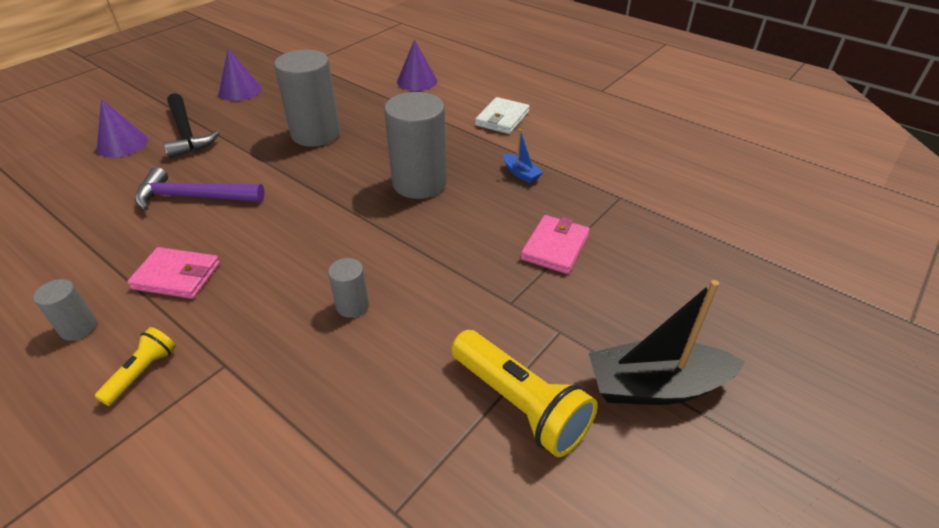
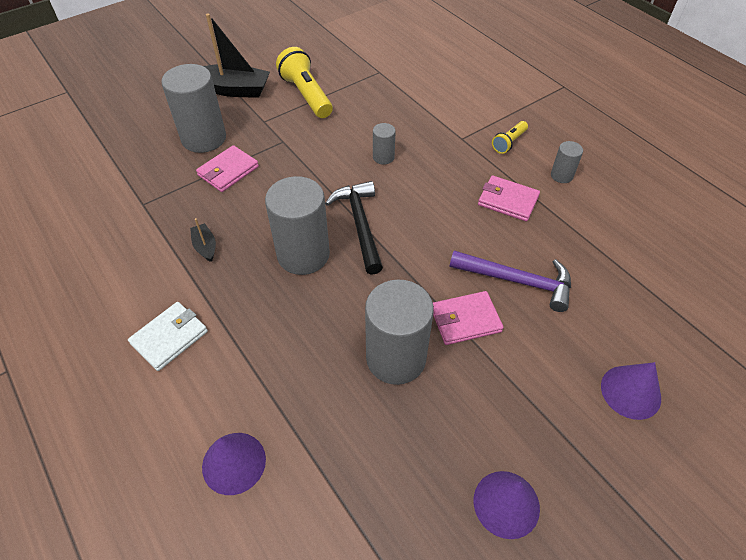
camera: 165 degrees left, 10 degrees up
(186, 133) = (557, 397): black hammer -> black hammer (360, 224)
(253, 163) = (465, 320): none -> pink wallet
(521, 174) = (205, 246): blue boat -> black boat
(624, 284) = (204, 138): none -> grey cylinder

